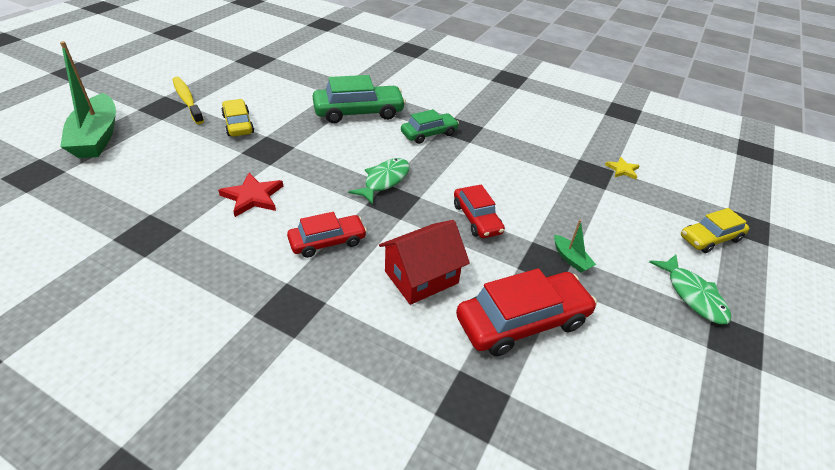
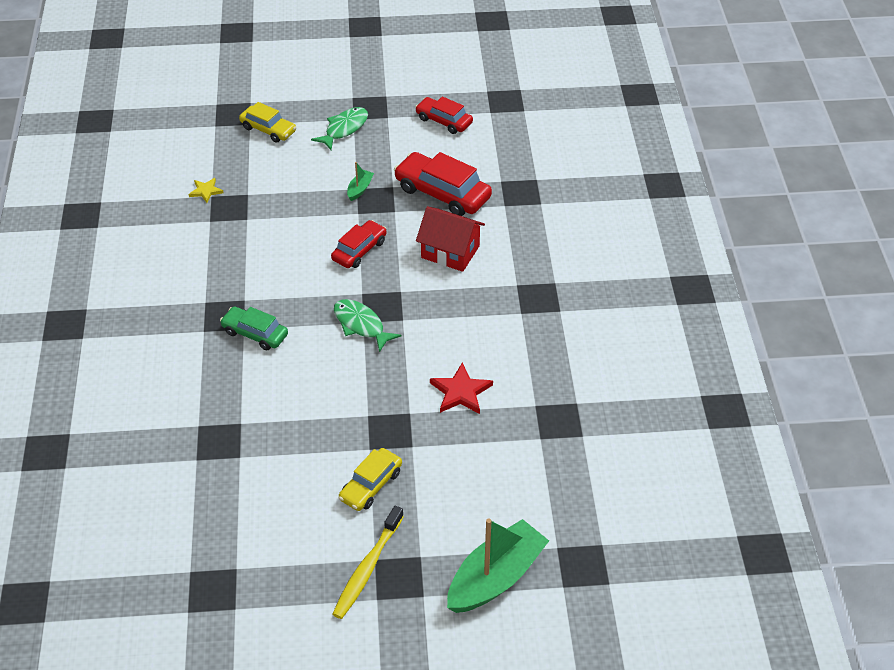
camera: 120 degrees left, 5 degrees up
(327, 242) = (464, 316): red car -> red car (444, 121)
(359, 112) = (260, 407): green car -> none
(384, 181) = (361, 325): green fish -> green fish turned 45 degrees clockwise

